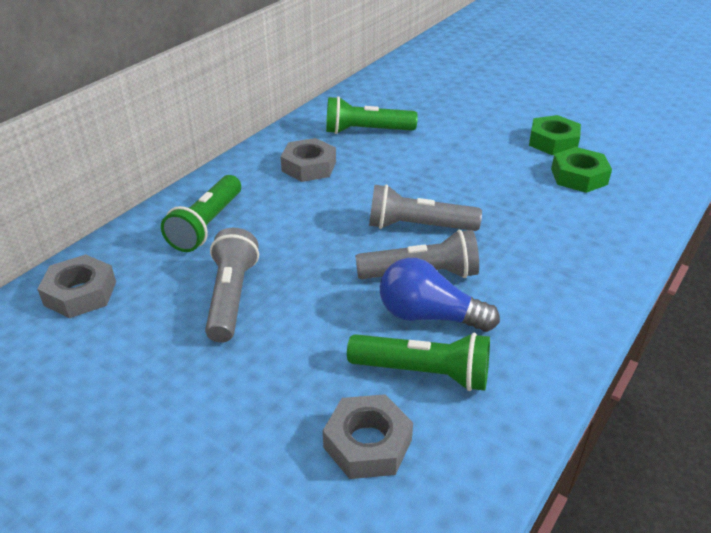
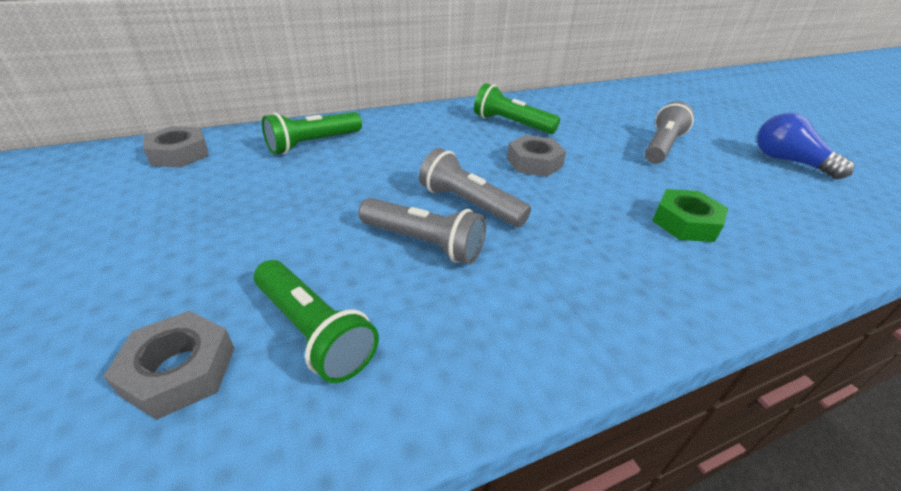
camera: 30 degrees right, 0 degrees up
(231, 297) = (260, 195): grey flashlight -> grey flashlight (662, 146)
(309, 166) = (435, 132): grey nut -> grey nut (534, 162)
(429, 316) = (385, 281): blue light bulb -> blue light bulb (788, 161)
(553, 142) = (685, 184): green nut -> none

